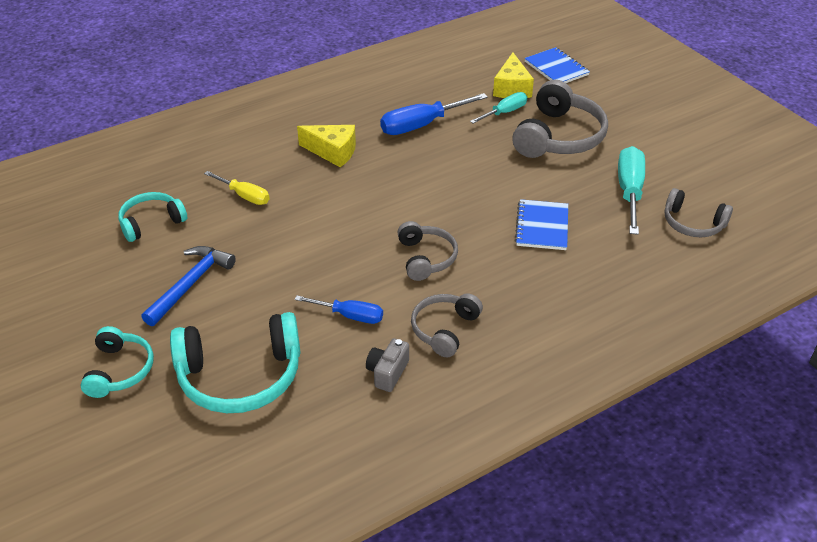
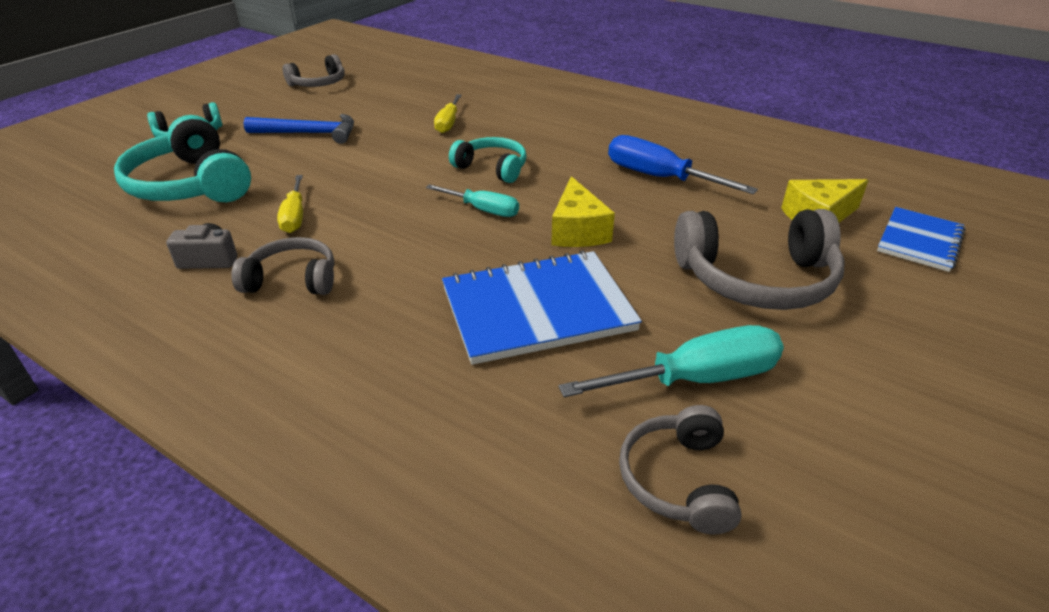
camera: 65 degrees right, 5 degrees down
(151, 223) = (382, 99): turquoise headphones -> turquoise headphones (492, 168)
(333, 152) = (556, 143): yellow cheese -> yellow cheese (577, 230)
(350, 316) = (294, 216): blue screwdriver -> yellow screwdriver
(425, 258) = (415, 237): grey headphones -> grey headphones (318, 83)
(504, 112) = (756, 224): turquoise screwdriver -> turquoise screwdriver (483, 210)
(542, 226) = (537, 309): blue notebook -> blue notebook, size x1.65

